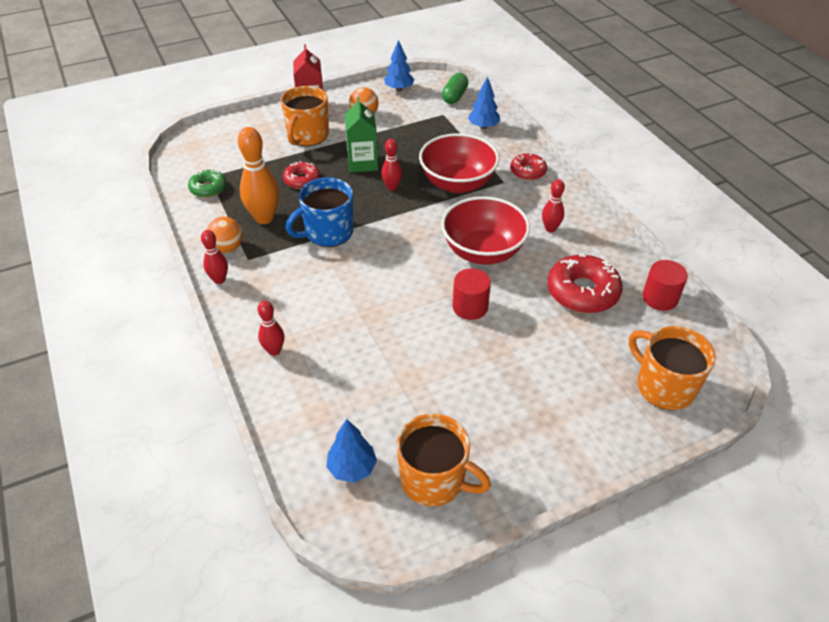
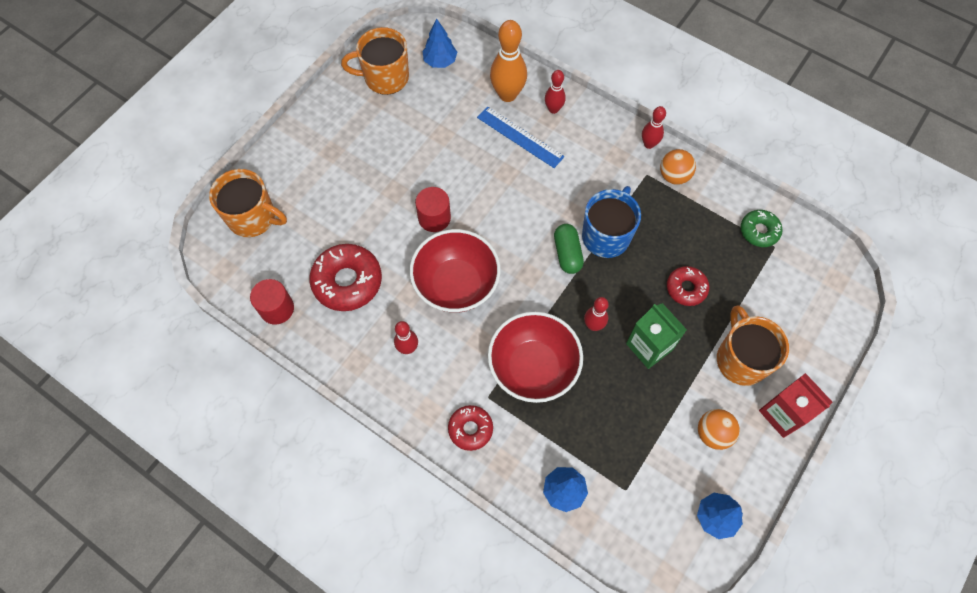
camera: 150 degrees right, 20 degrees up
(264, 218) = (675, 223): orange bowling pin -> orange bowling pin (507, 94)
(331, 340) = (520, 137): none -> blue ruler
(454, 96) = (637, 540): green capsule -> green capsule (567, 253)

